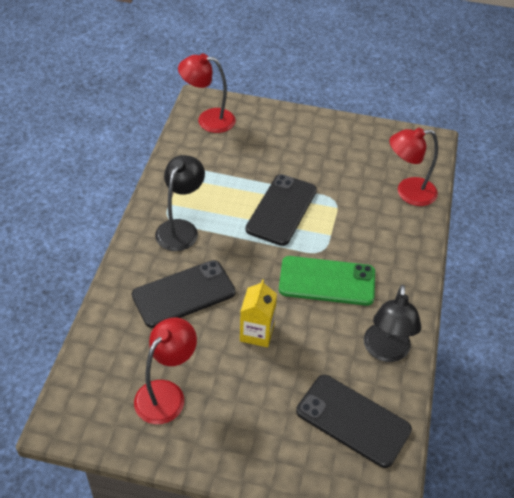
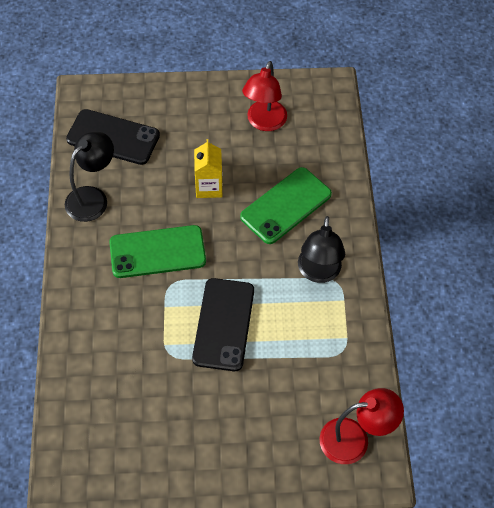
camera: 165 degrees right, 10 degrees up
(183, 294) = (286, 206): black phone -> green phone
(386, 351) = (93, 198): black lamp -> black lamp turned 45 degrees clockwise
(408, 192) = (86, 388): red lamp -> none

